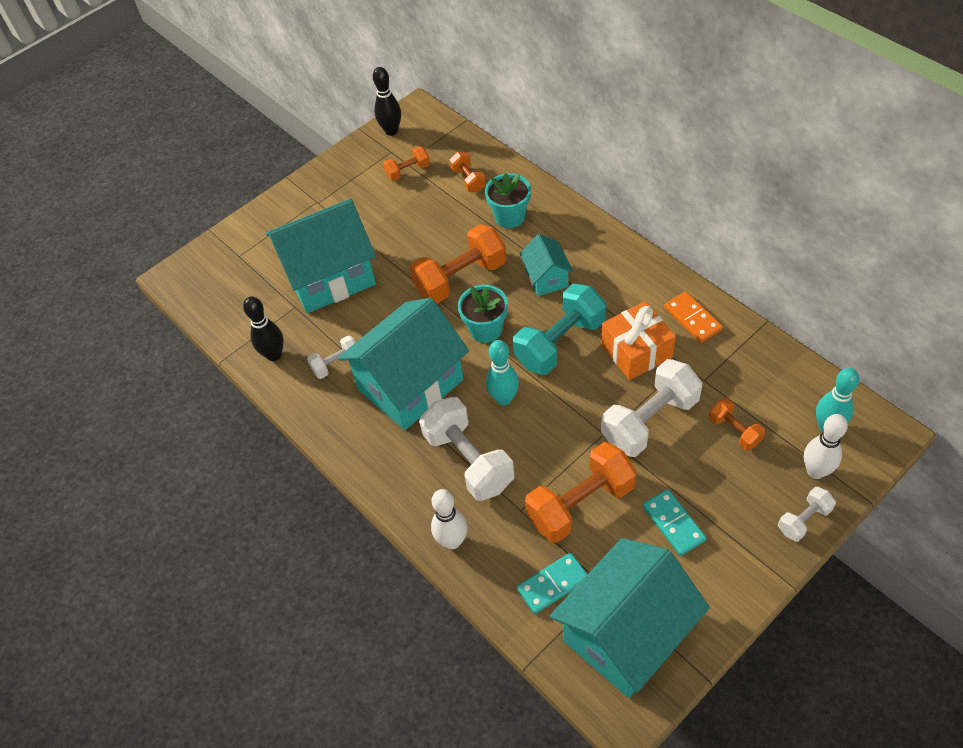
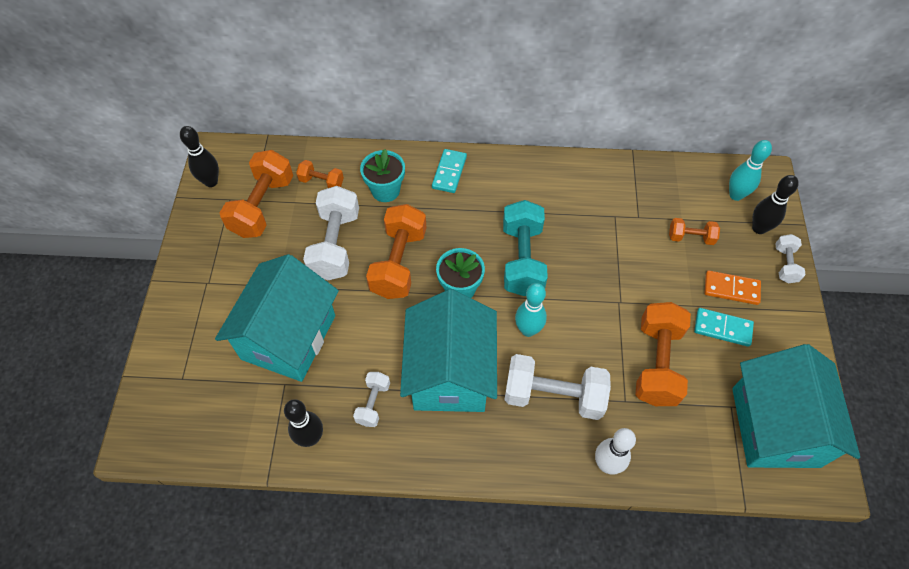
camera: 50 degrees left, 5 degrees up
(408, 171) = (262, 206): orange dumbbell -> orange dumbbell, size x1.93
(546, 278) = (462, 218): turquoise house -> none
(552, 584) = (700, 434): turquoise domino -> turquoise domino (449, 172)
(636, 351) = (577, 228): orange gift -> none
(649, 421) = (636, 270): white dumbbell -> white dumbbell (335, 245)
(692, 319) = (588, 180): orange domino -> orange domino (731, 289)
(815, 471) = (759, 228): white bowling pin -> black bowling pin

